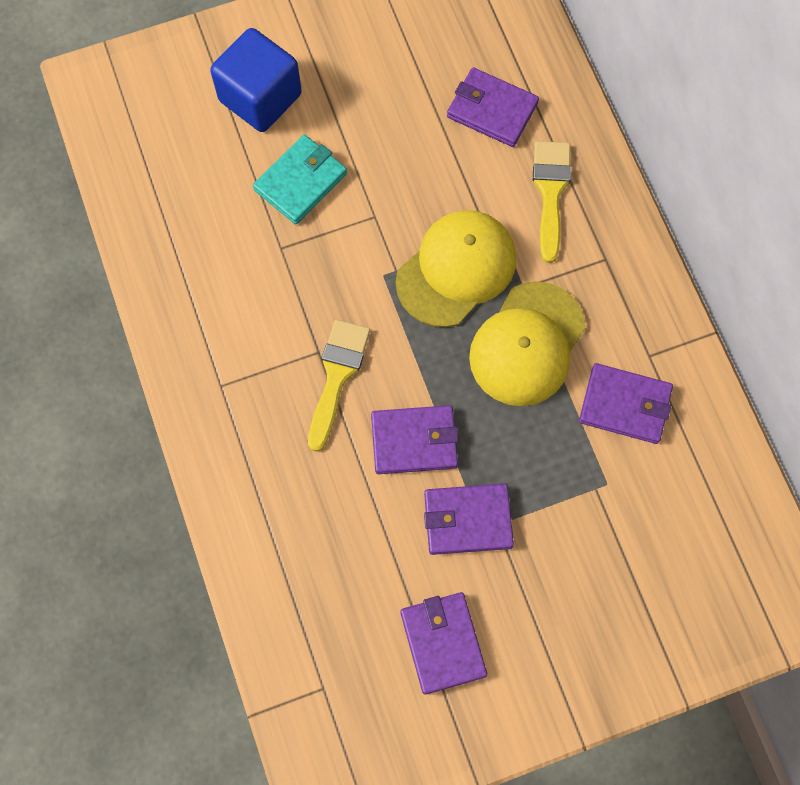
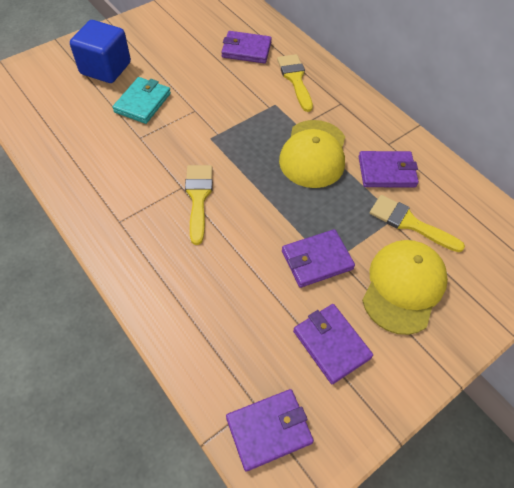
camera: 20 degrees left, 15 degrees down
(414, 441) = (263, 222): purple wallet -> purple wallet (269, 430)
(456, 269) = (255, 126): yellow cap -> yellow cap (403, 287)
(621, 499) = (409, 223): none -> yellow brush

